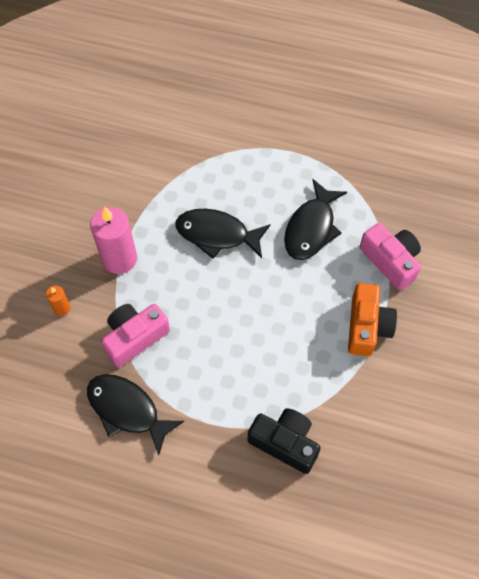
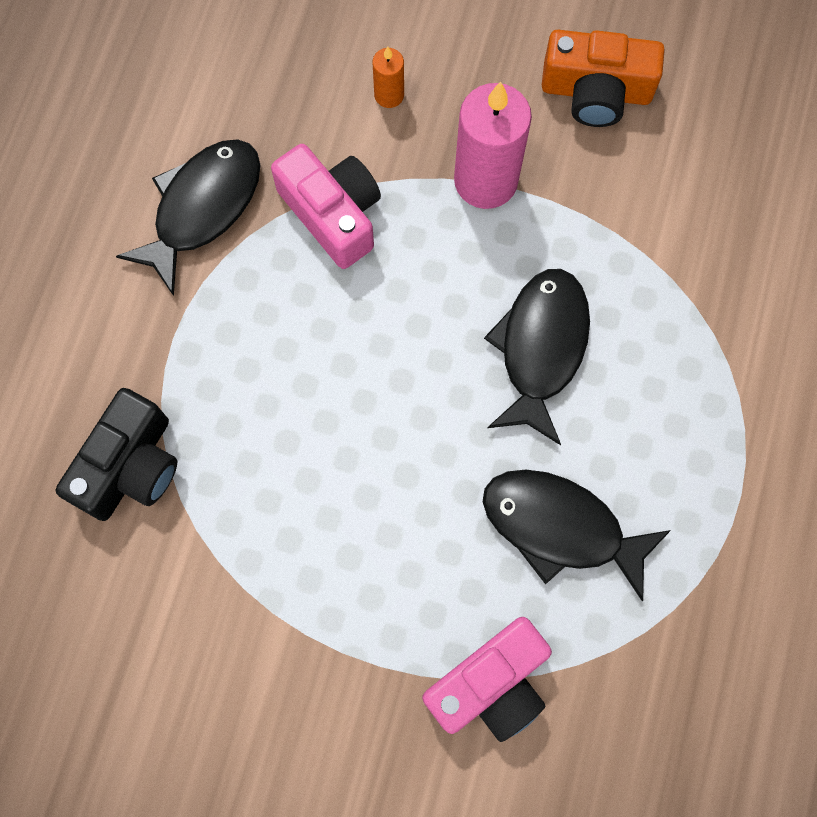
camera: 90 degrees right, 10 degrees up
(367, 326) = (348, 627): orange camera -> orange camera (596, 92)

